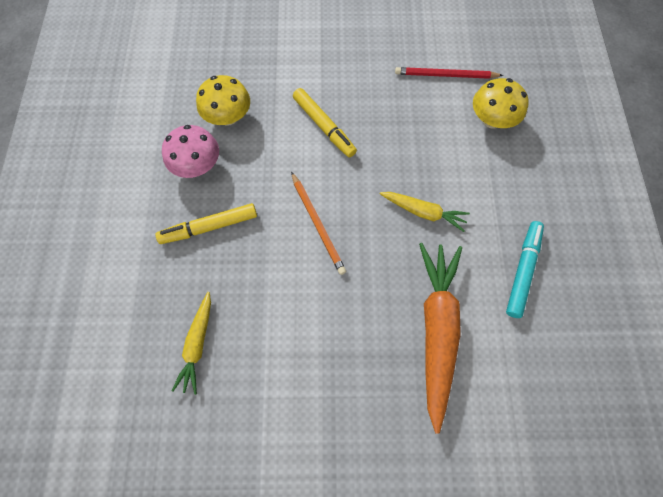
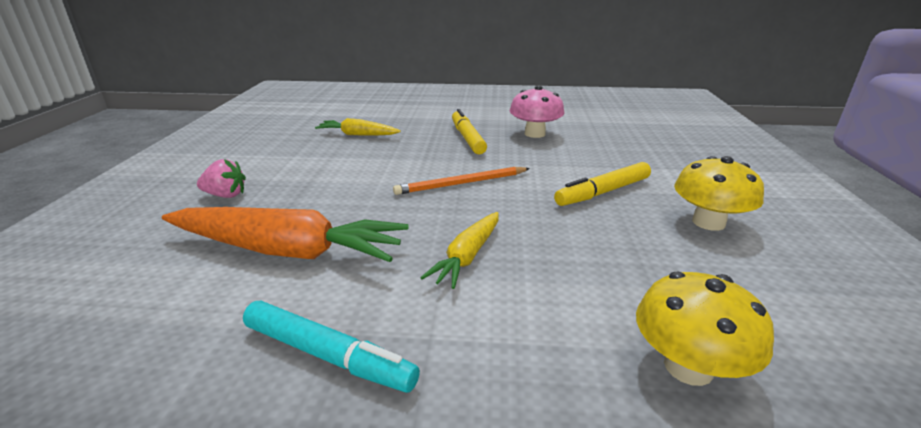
camera: 95 degrees right, 40 degrees down
(228, 117) = (598, 145): yellow mushroom -> yellow mushroom (708, 222)
(359, 424) = (226, 195): none -> pink strawberry
(445, 75) = (775, 311): red pencil -> none

